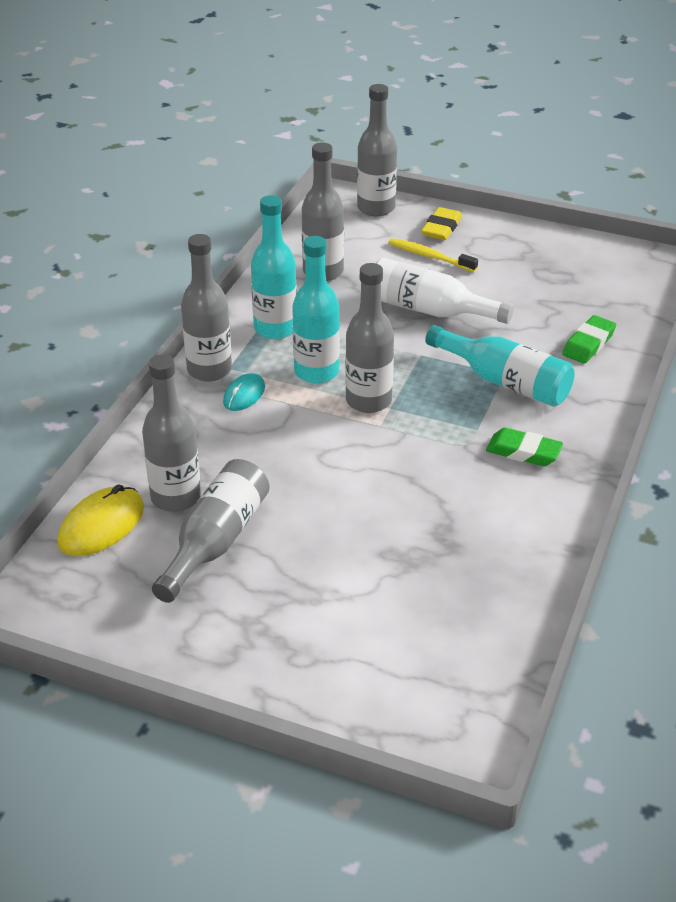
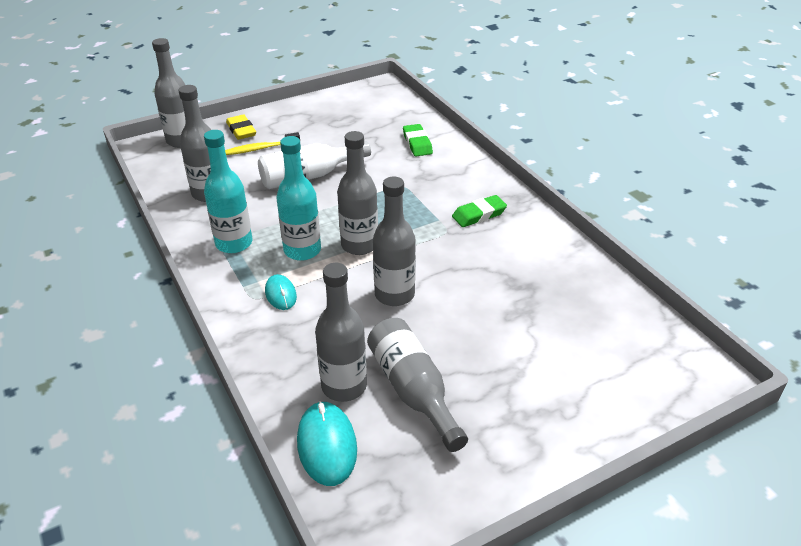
camera: 50 degrees left, 0 degrees up
(101, 525) = (327, 445): yellow mouse -> turquoise mouse
(209, 370) = (232, 296): grey bottle -> grey bottle (394, 295)
(505, 381) = (410, 187): turquoise bottle -> none

